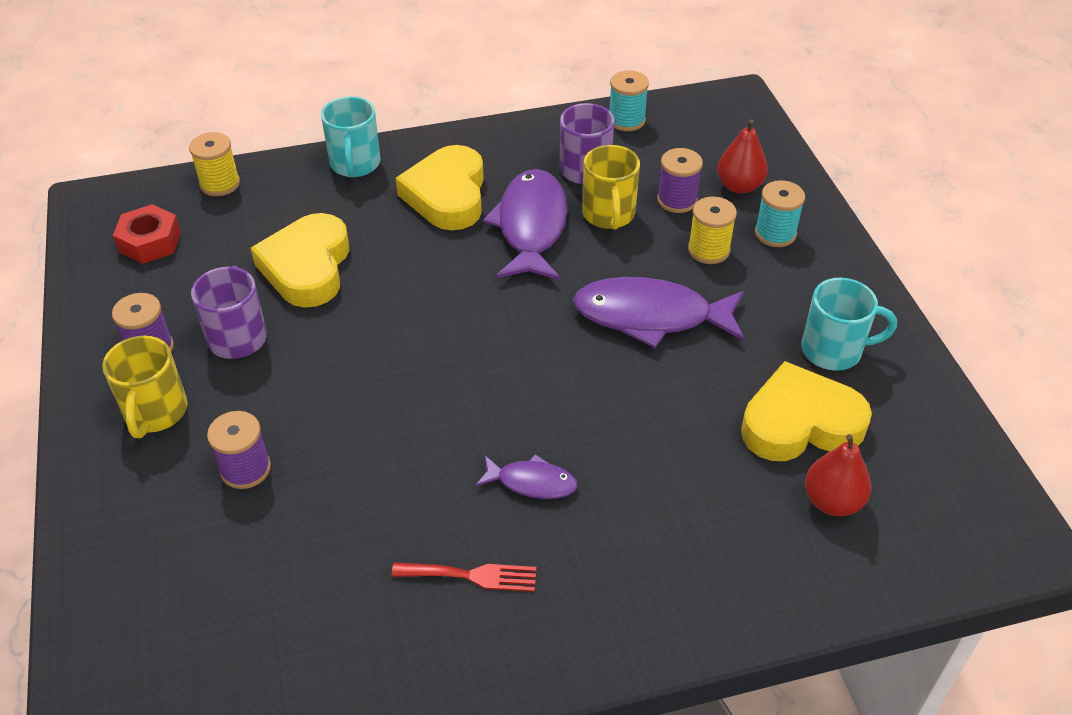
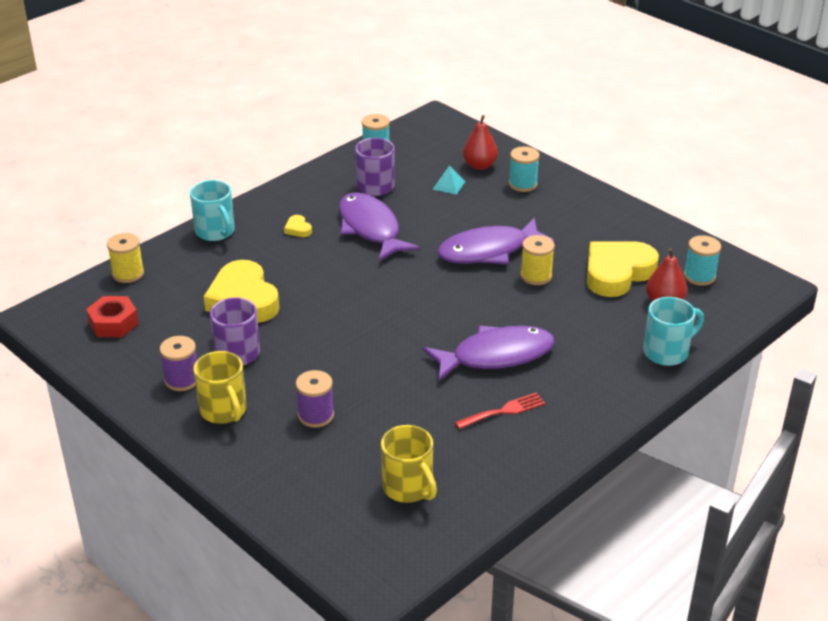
camera: 30 degrees left, 10 degrees down
(447, 195) = (298, 229): yellow heart -> yellow heart, size x0.40
(532, 482) = (496, 356): purple fish -> purple fish, size x1.94
(609, 215) = (414, 206): yellow mug -> yellow mug (408, 488)
(677, 200) = (448, 185): purple spool -> turquoise pyramid
(708, 250) = (491, 205): yellow spool -> yellow spool (536, 276)
(834, 350) = (606, 232): turquoise mug -> turquoise mug (667, 352)
(919, 479) = (699, 276): none -> turquoise spool

